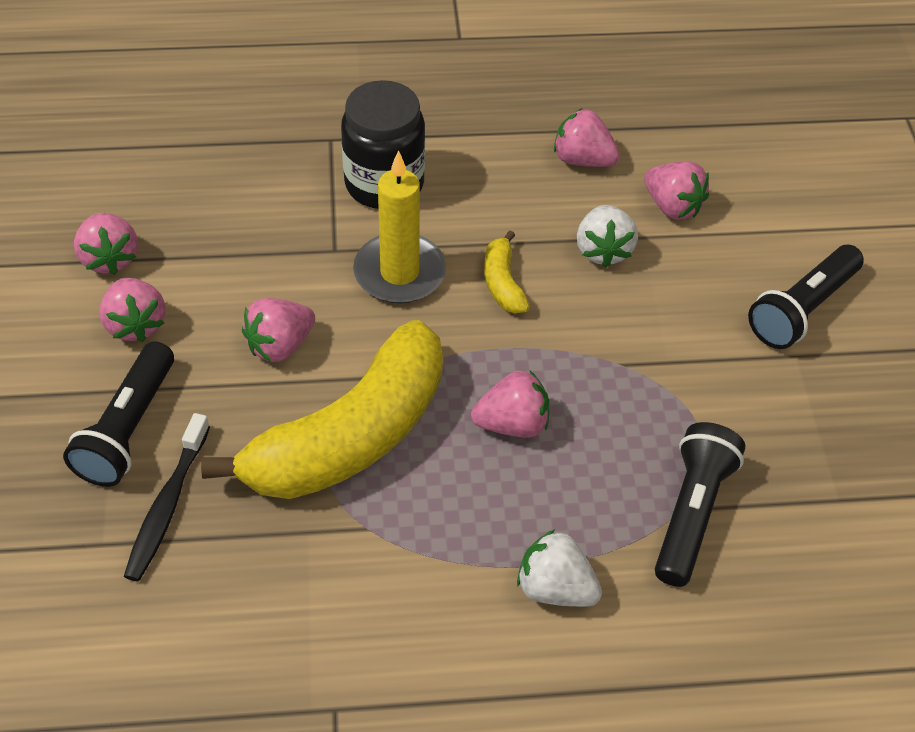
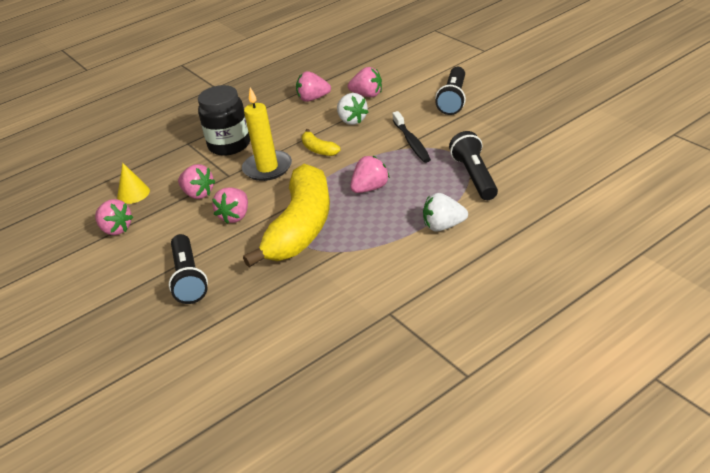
camera: 25 degrees left, 15 degrees down
(136, 324) = (154, 244): pink strawberry -> pink strawberry (198, 194)
(167, 505) = (237, 293): black toothbrush -> black toothbrush (411, 142)
(183, 199) = (133, 194): none -> yellow cone

